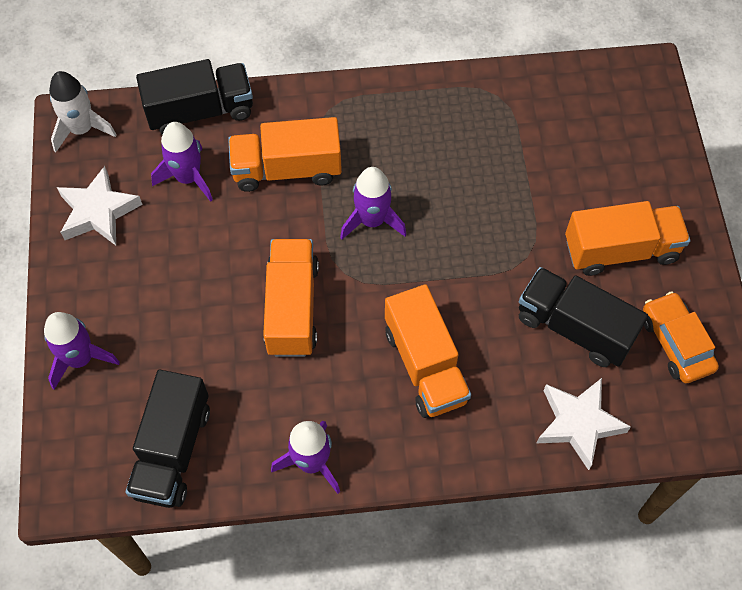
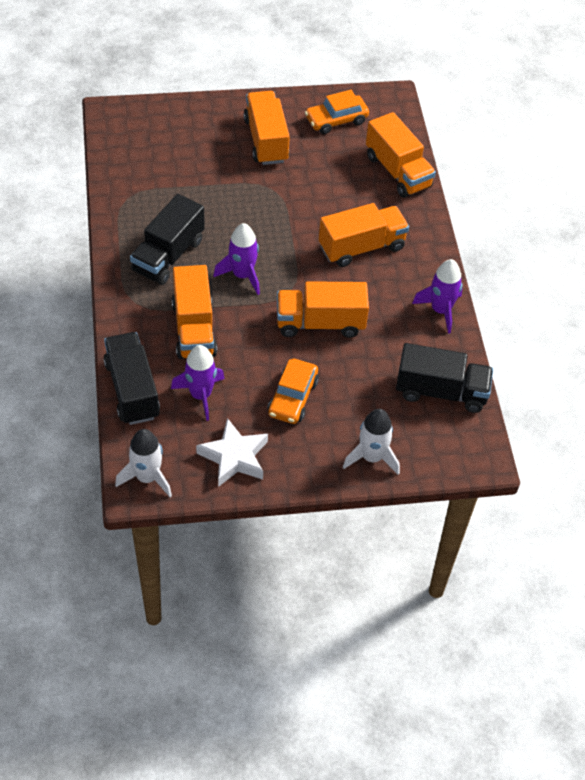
camera: 95 degrees left, 10 degrees down
(80, 359) = (371, 457): purple rocket -> white rocket
(177, 274) = (293, 398): none -> orange car
(574, 328) = (328, 168): black truck -> black truck (168, 256)
(578, 424) = (398, 171): white star -> orange truck

